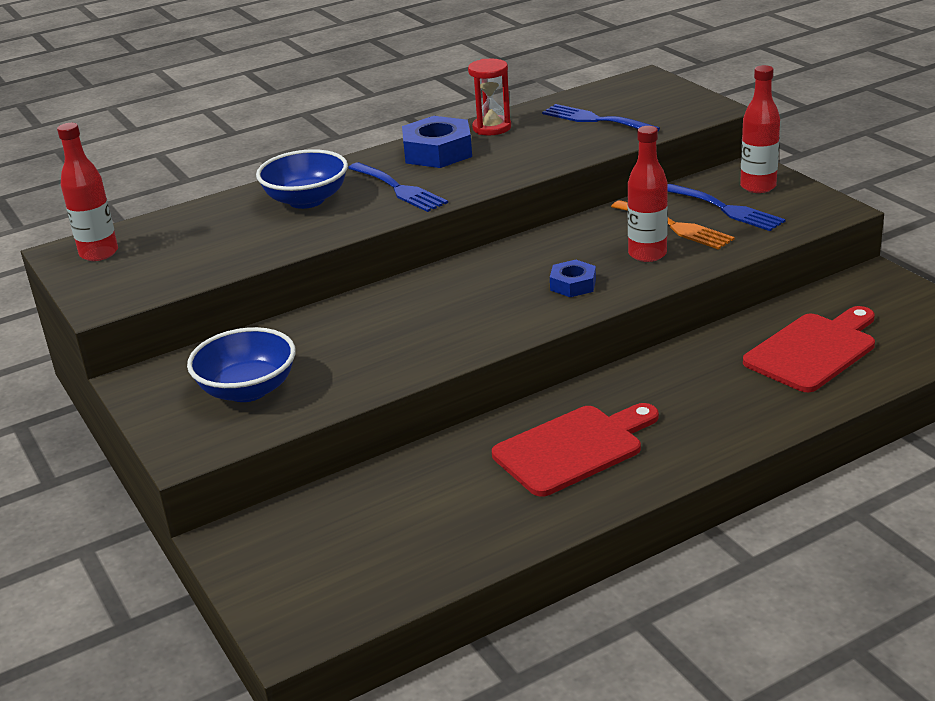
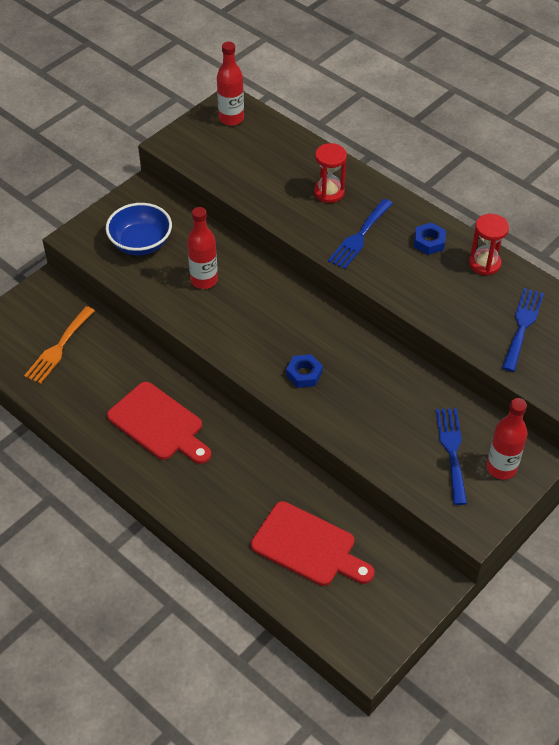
camera: 70 degrees right, 20 degrees up
(306, 200) = (329, 192): blue bowl -> red hourglass
(437, 152) = (429, 242): blue nut -> blue nut, size x0.57
(647, 254) = (361, 410): red bottle -> red bottle (204, 280)
(675, 226) = (411, 421): orange fork -> orange fork (58, 348)
(726, 209) = (452, 450): blue fork -> blue fork turned 150 degrees clockwise

